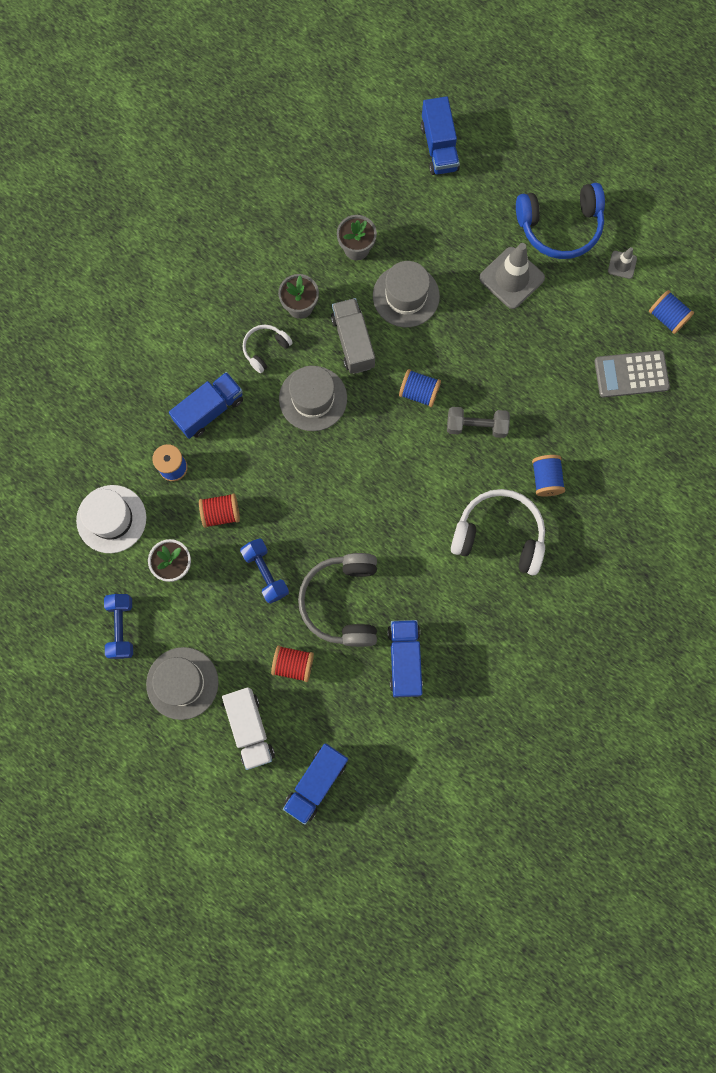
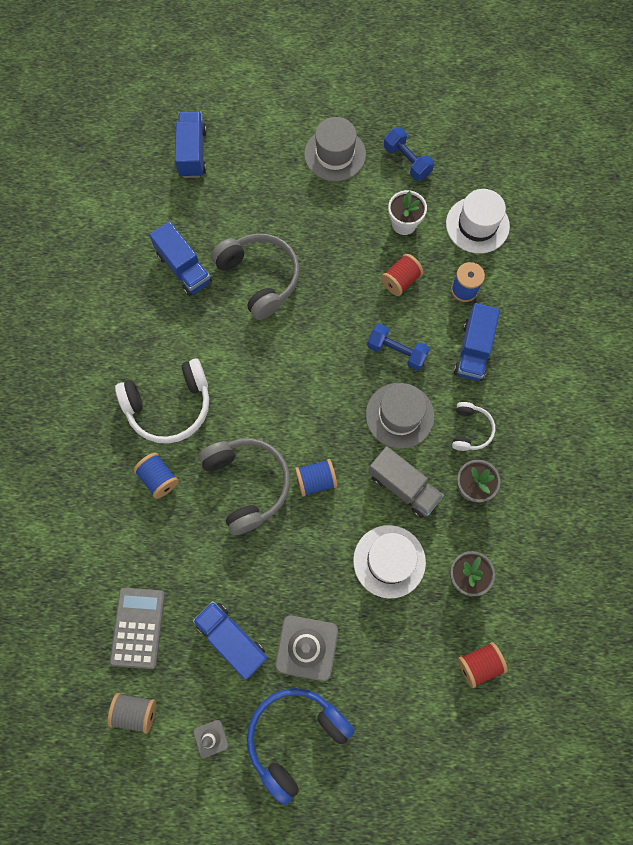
camera: 145 degrees right, 5 degrees down
(250, 728) = (264, 156): white truck -> none
(265, 573) = (333, 261): blue dumbbell -> blue dumbbell (396, 352)
(293, 664) = (265, 214): red spool -> red spool (479, 664)
(406, 296) = (389, 561): grey hat -> white hat
(439, 147) = (468, 741): blue truck -> blue truck (232, 639)
(476, 426) = (247, 484): grey dumbbell -> grey headphones
(631, 374) = (138, 627): grey calculator -> grey calculator turned 45 degrees counterclockwise
(667, 317) = (135, 711): blue spool -> grey spool

